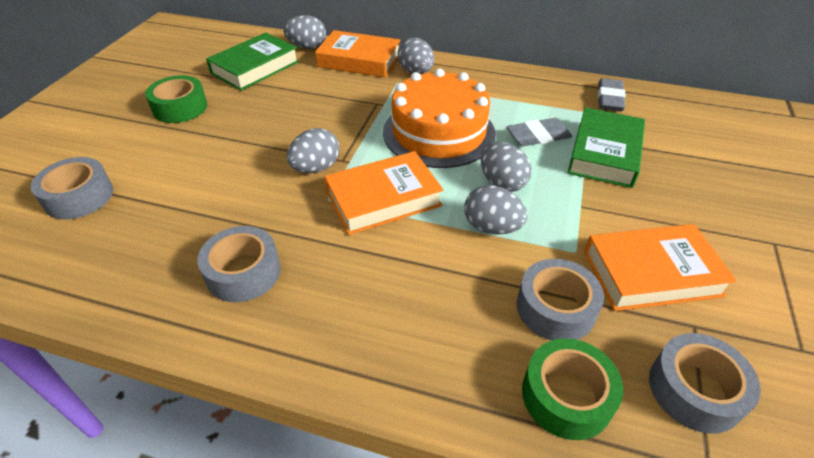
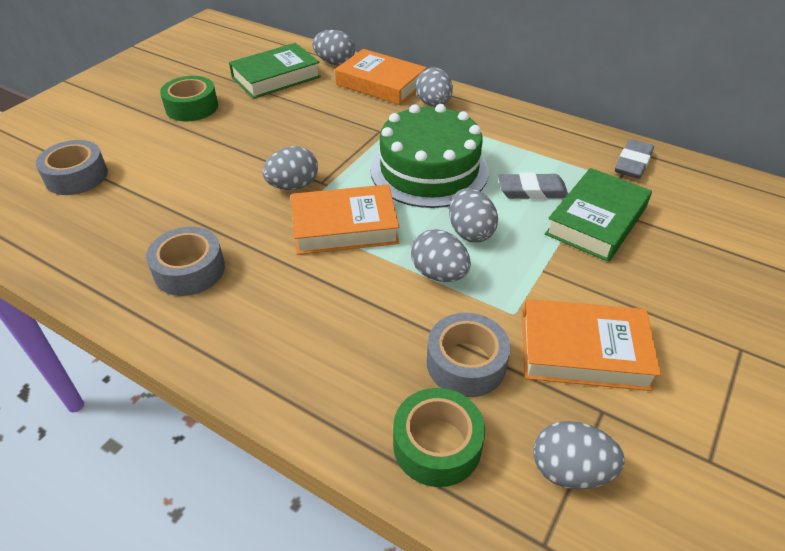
camera: 15 degrees right, 0 degrees up
(439, 132) = (429, 170): orange cake -> green cake
(695, 390) = (570, 470): grey tape -> grey egg

